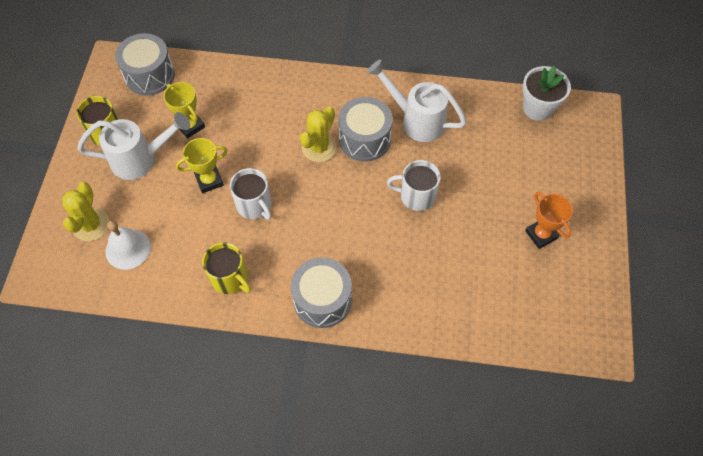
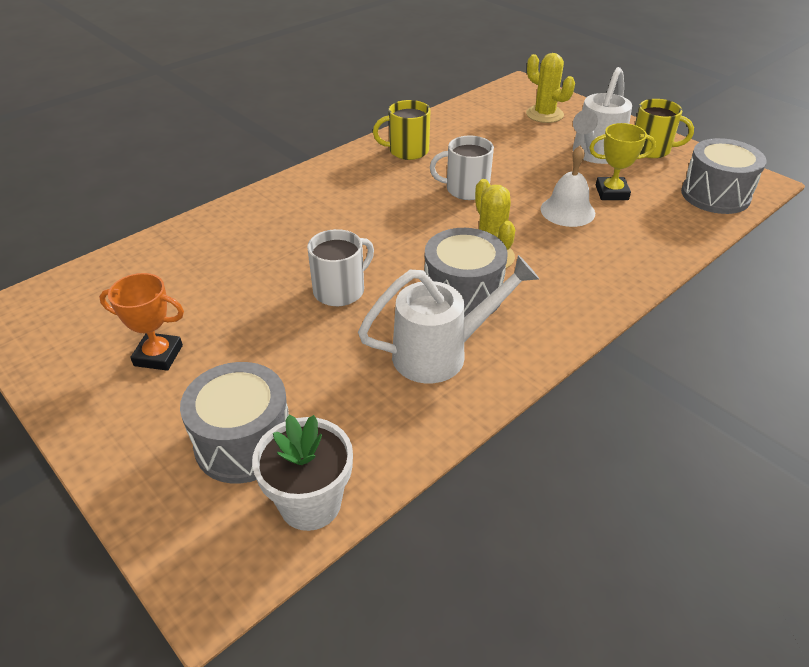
camera: 130 degrees right, 20 degrees down
(128, 249) = (499, 121): white bell -> white bell (567, 211)
(209, 180) = (526, 178): yellow trophy -> none
(322, 300) = (320, 182): grey drum -> grey drum (244, 442)

